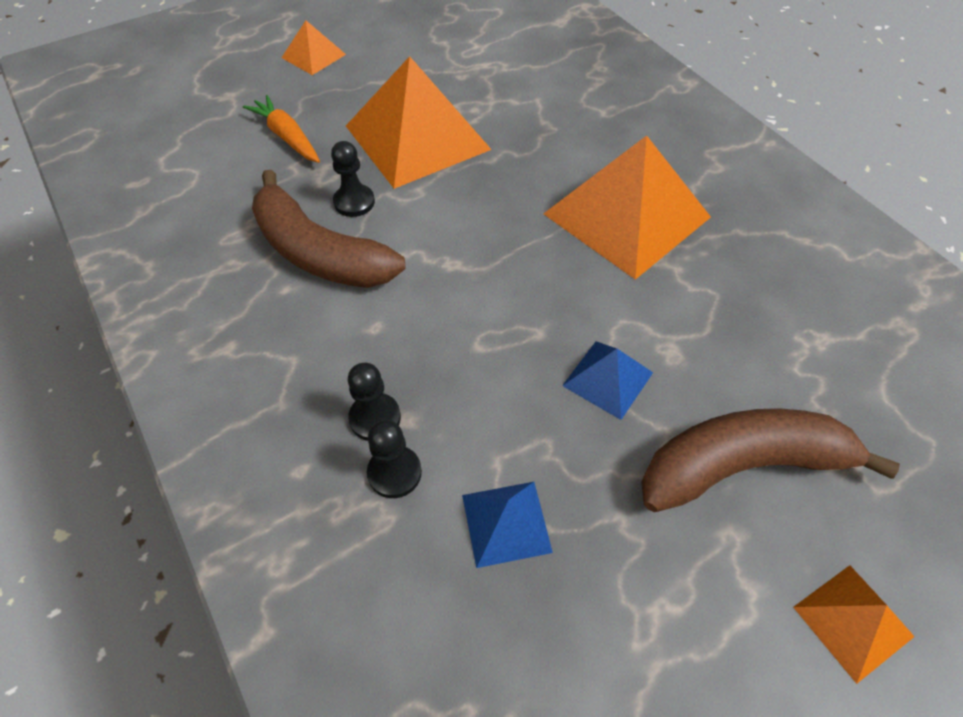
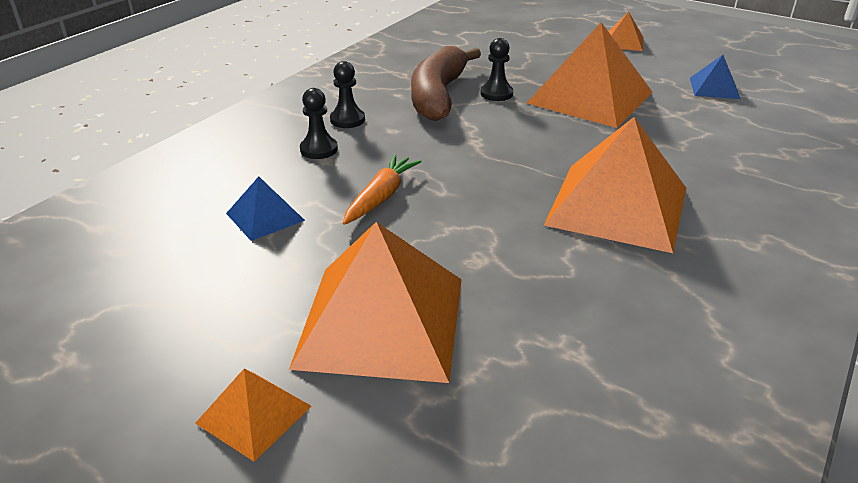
camera: 65 degrees right, 20 degrees down
(287, 137) = (530, 57): orange carrot -> orange carrot (381, 197)
(394, 473) = (281, 167): black pawn -> black pawn (347, 120)
(608, 379) = (422, 233): blue pyramid -> blue pyramid (714, 88)
(742, 465) = (381, 321): brown banana -> orange pyramid

